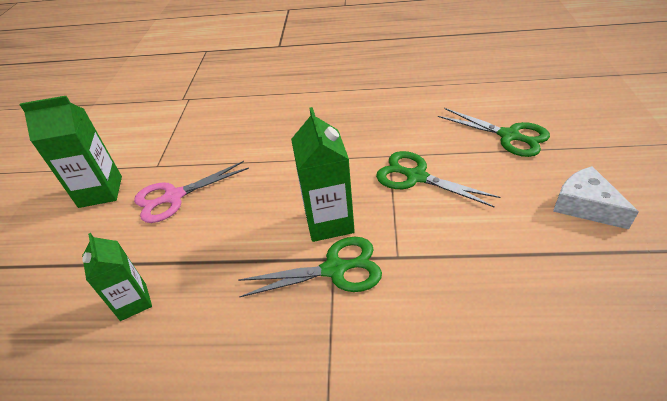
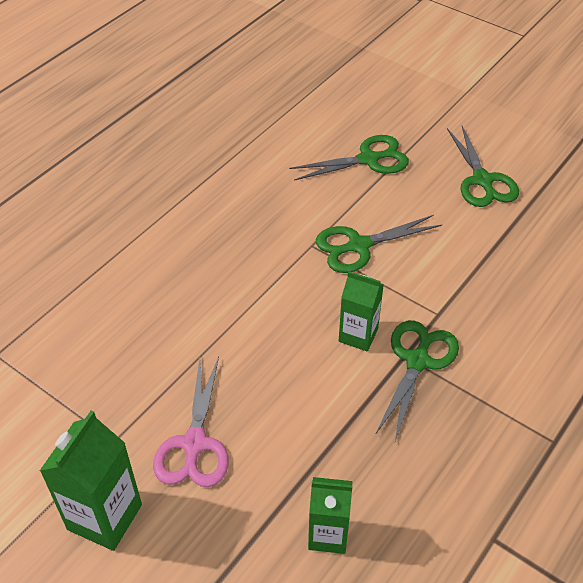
camera: 60 degrees left, 5 degrees up
(329, 222) = (358, 335): green carton -> green carton, size x0.66
(585, 206) = (482, 180): white cheese -> green scissors

